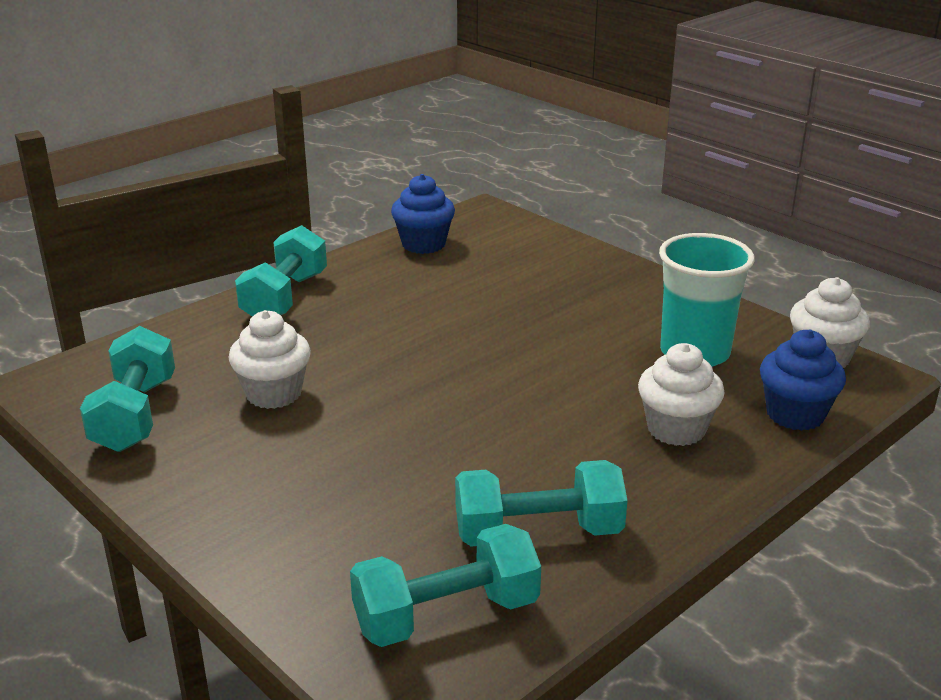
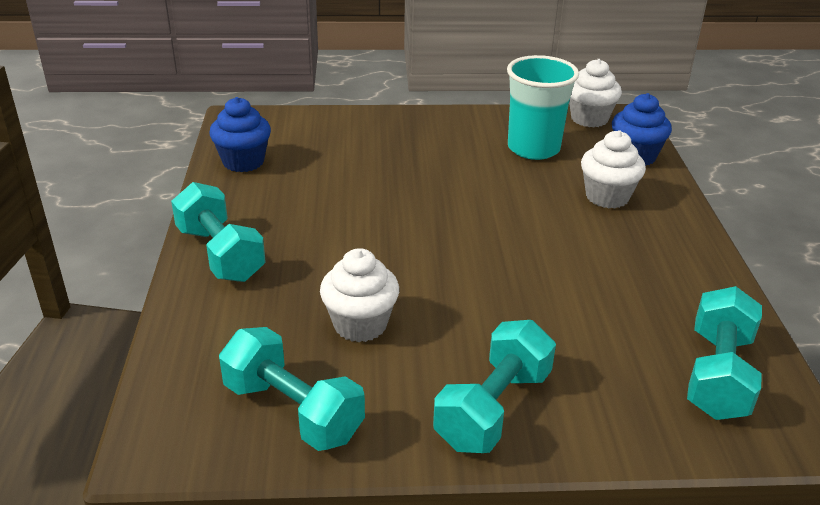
camera: 50 degrees left, 5 degrees up
(538, 532) = (663, 297): turquoise dumbbell -> turquoise dumbbell (493, 409)

